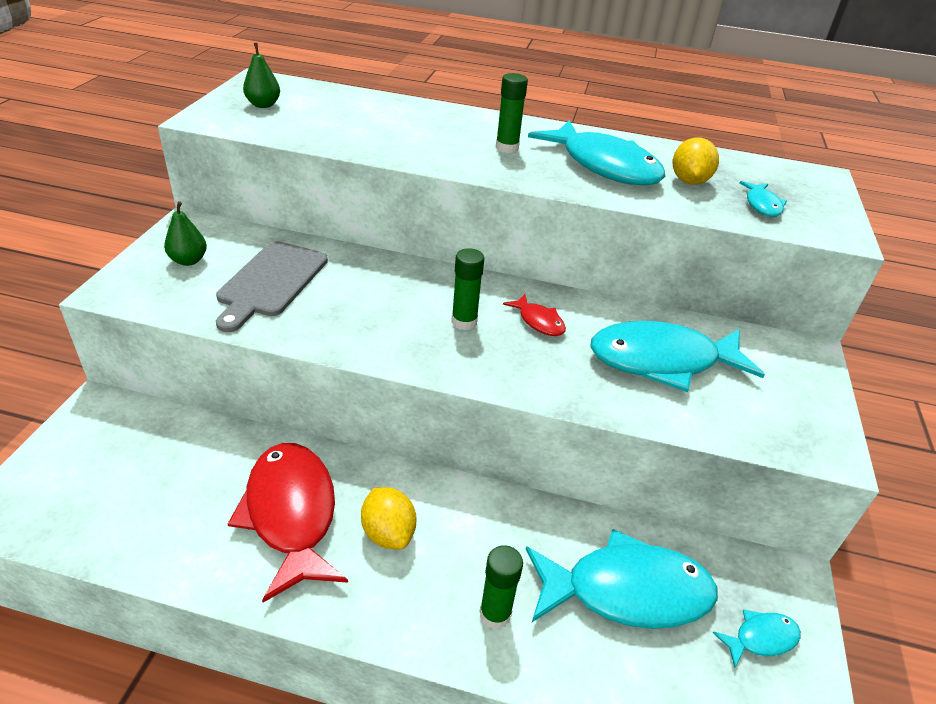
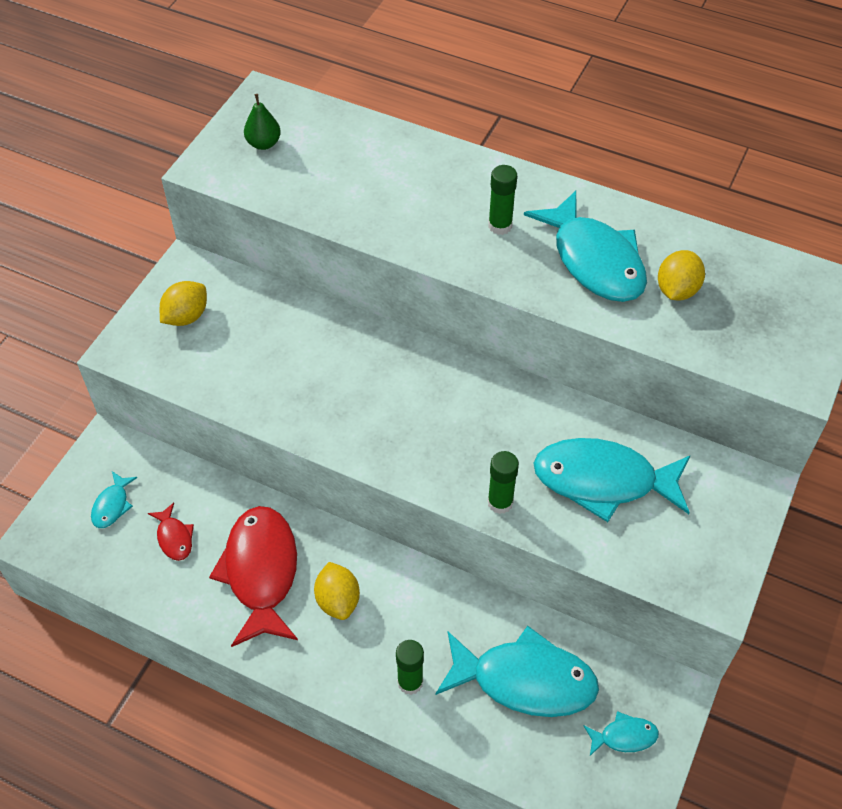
camera: 15 degrees right, 15 degrees up
(188, 260) = (186, 316): green pear -> yellow lemon
(271, 282) = (258, 350): grey cutting board -> none
(464, 322) = (428, 415): green glue stick -> green glue stick (500, 502)
(538, 321) = (499, 422): red fish -> red fish (174, 537)
(762, 205) = (739, 332): turquoise fish -> turquoise fish (112, 505)

